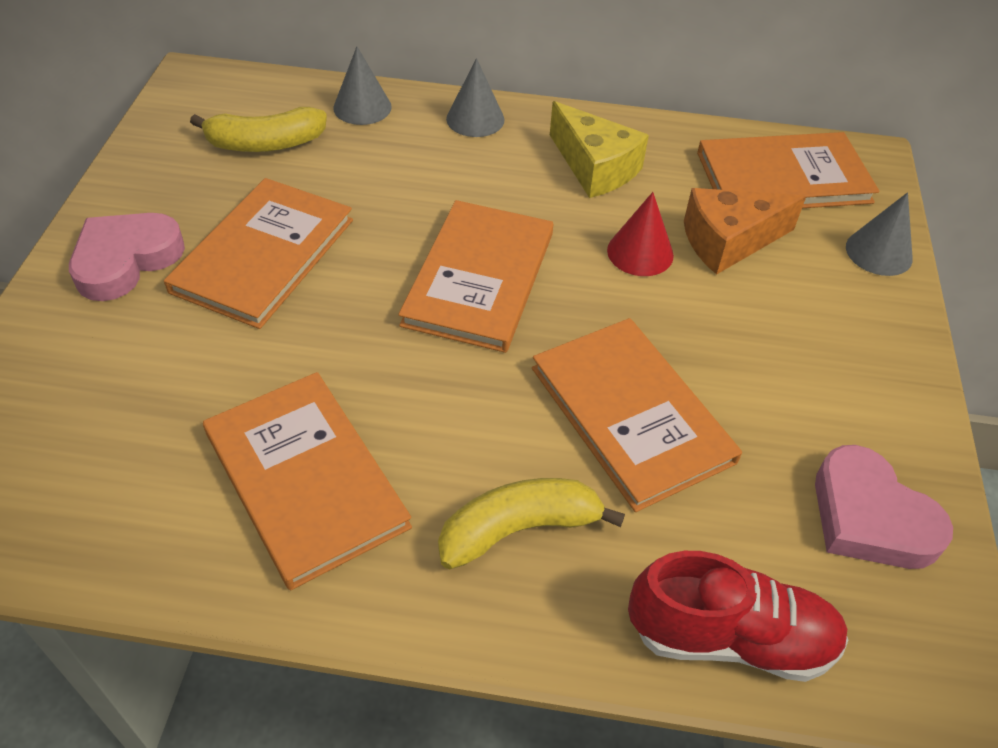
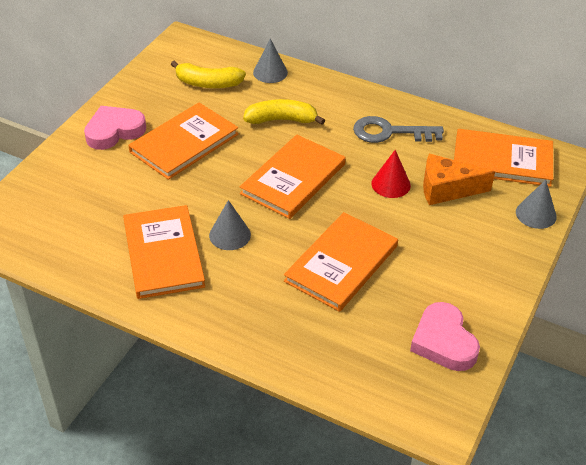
camera: 20 degrees right, 5 degrees down
(475, 119) = (332, 91): grey cone -> grey cone (230, 235)
(519, 529) = (257, 301): yellow banana -> yellow banana (281, 120)
(595, 167) = (389, 132): yellow cheese -> grey key
(631, 414) = (341, 263): orange book -> orange book turned 45 degrees clockwise
(730, 637) = (338, 373): red shoe -> none

